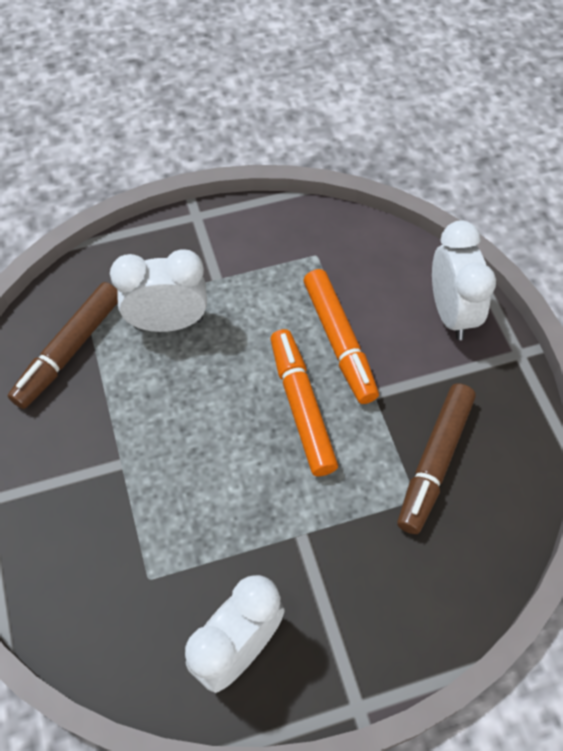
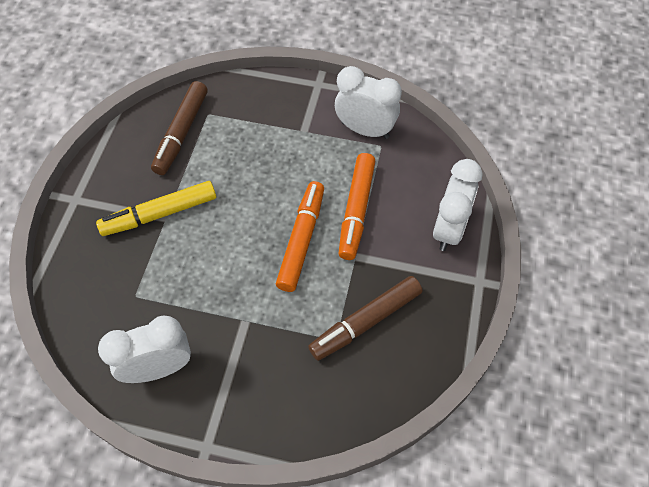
camera: 30 degrees right, 0 degrees up
(69, 351) = (181, 133): brown marker -> brown marker turned 45 degrees counterclockwise
(110, 463) = (160, 214): none -> yellow marker
(168, 323) = (253, 144): white clock -> white clock (365, 130)

